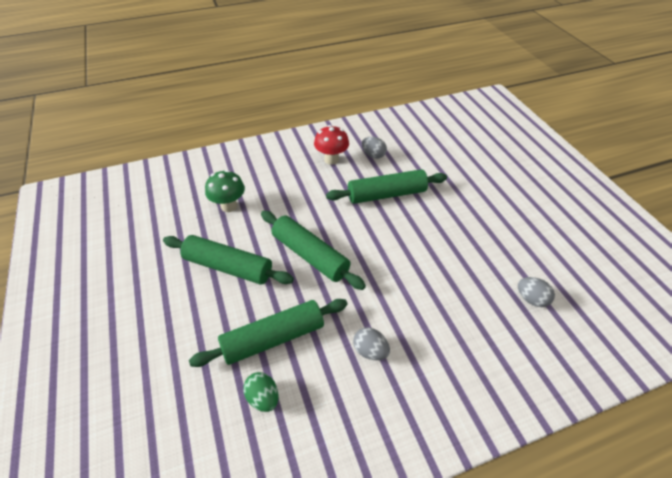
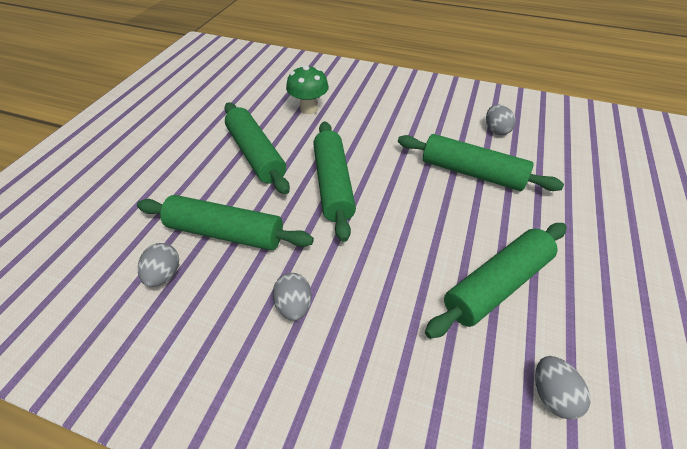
camera: 40 degrees right, 0 degrees up
(263, 398) = (164, 275): green egg -> grey egg
(331, 159) = (445, 114): red mushroom -> none
(460, 258) = (496, 284): none -> green rolling pin

